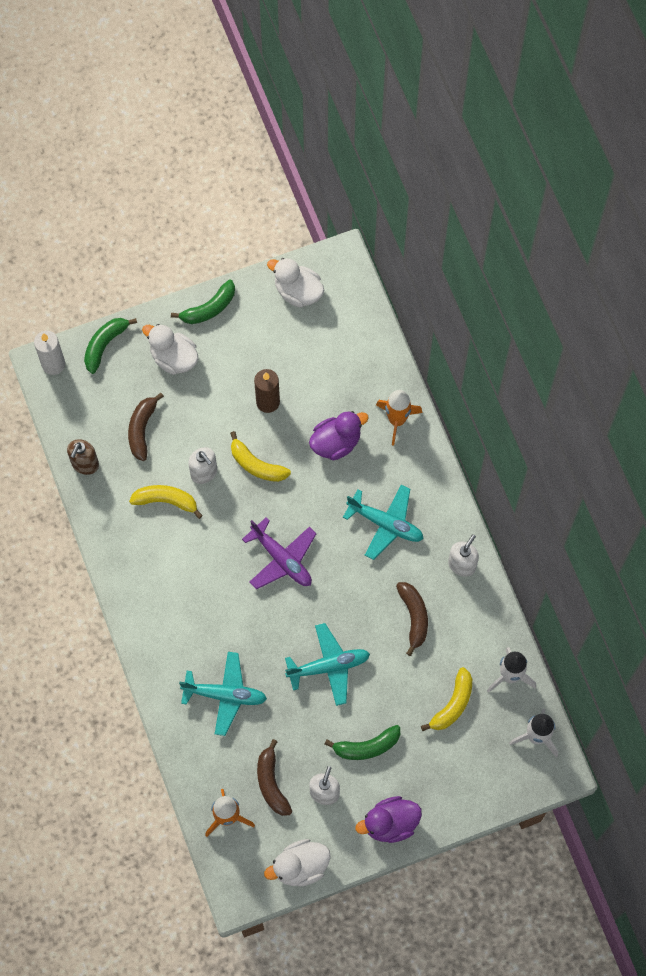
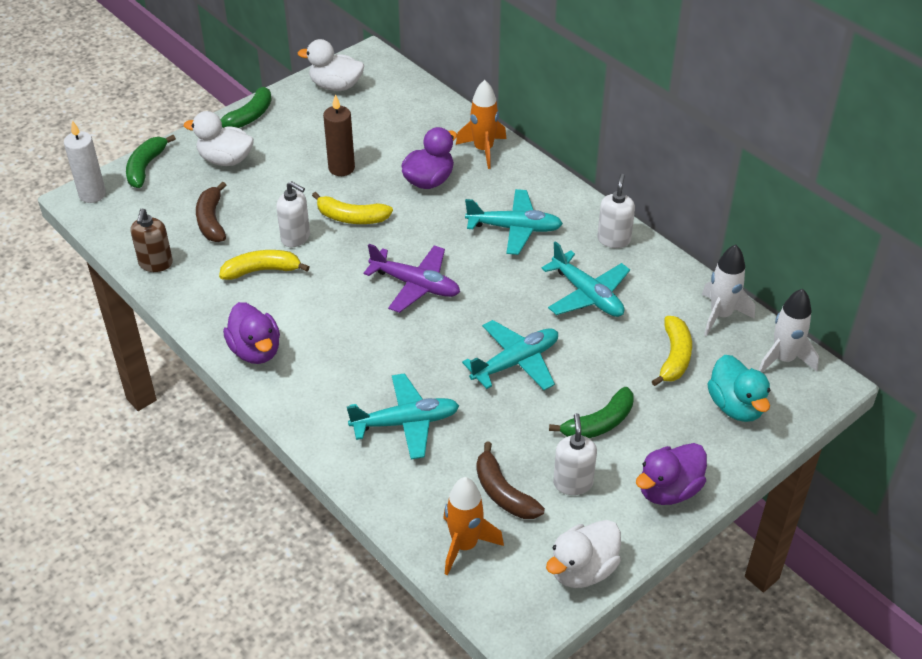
camera: 20 degrees left, 25 degrees down
(136, 585) = (255, 351): none -> purple duck
(414, 617) = (587, 295): brown banana -> turquoise plane
(476, 767) = (736, 406): none -> turquoise duck

